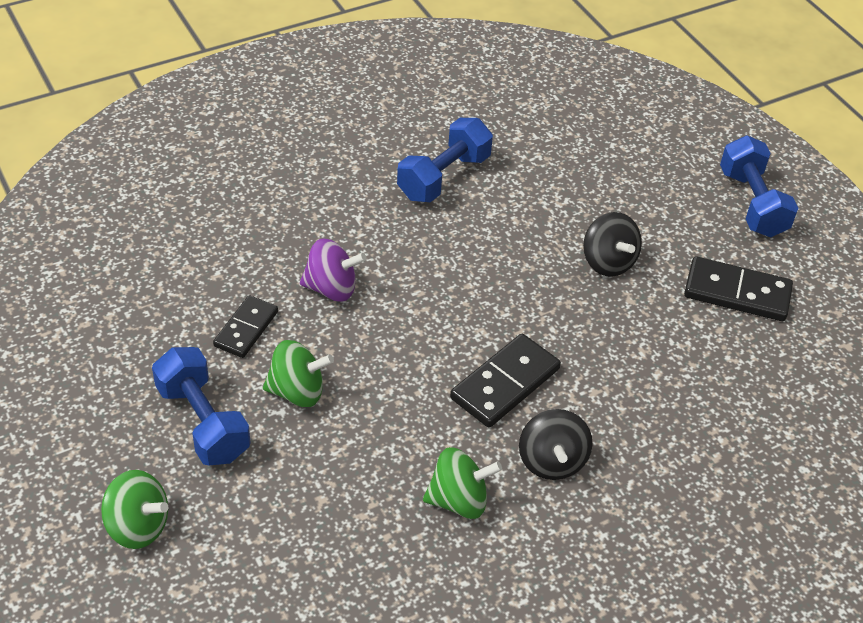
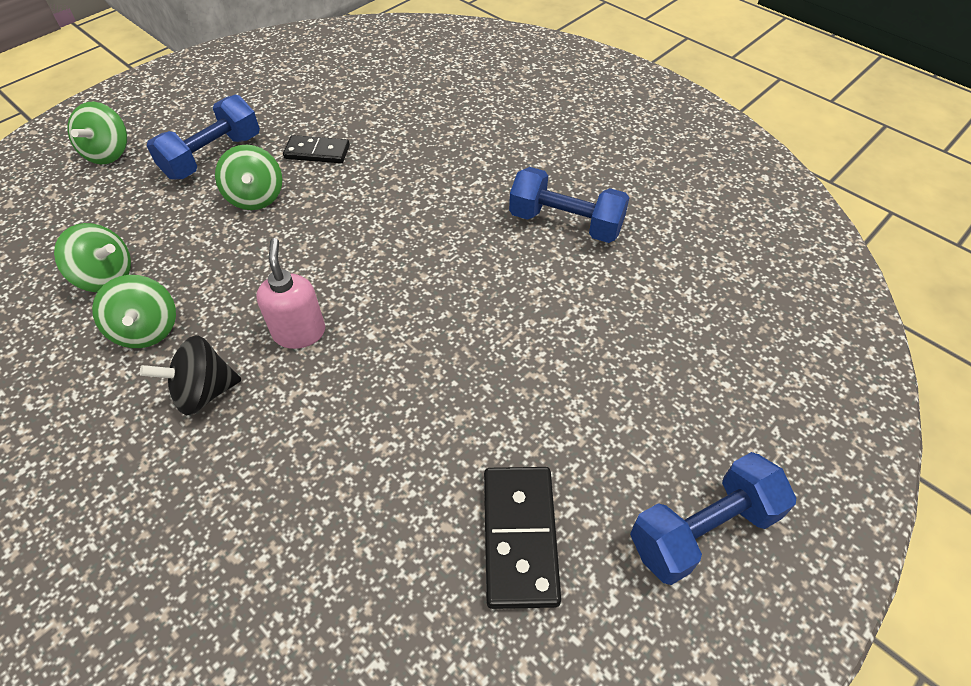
camera: 75 degrees right, 5 degrees up
(331, 288) = (381, 187): purple spinning top -> none
(367, 533) = (106, 277): none -> green spinning top
(505, 384) = (299, 332): black domino -> pink soap dispenser
(608, 262) = (510, 385): black spinning top -> none

